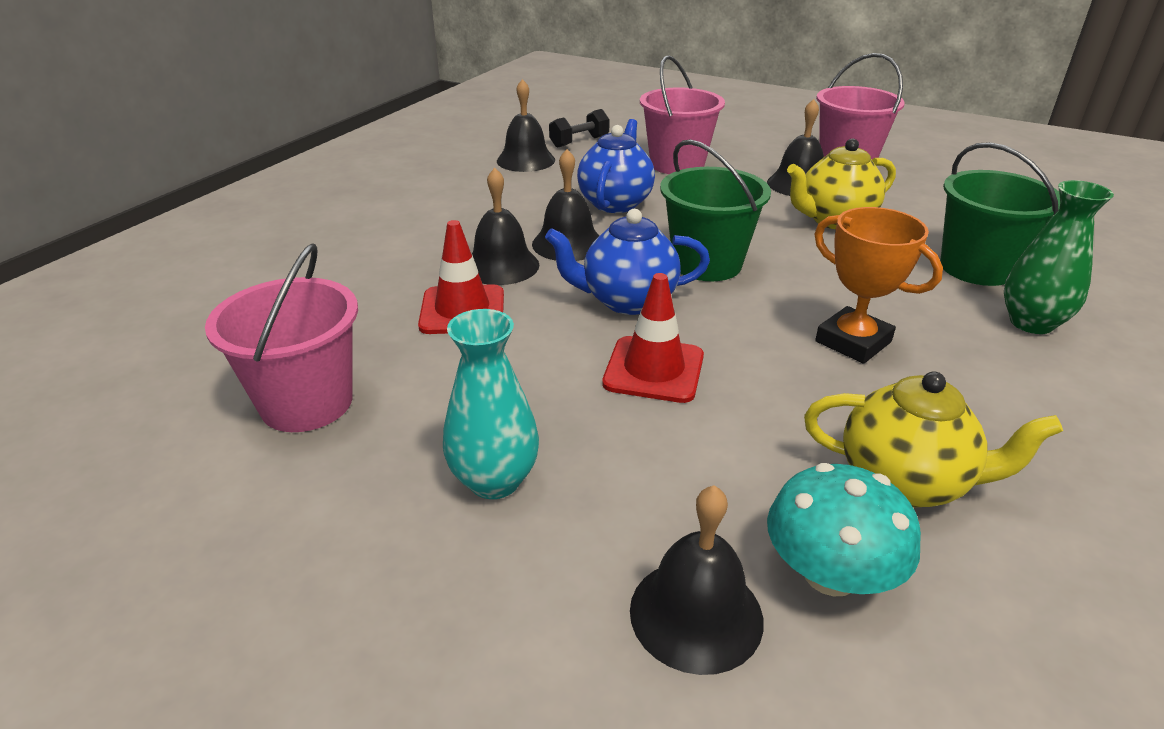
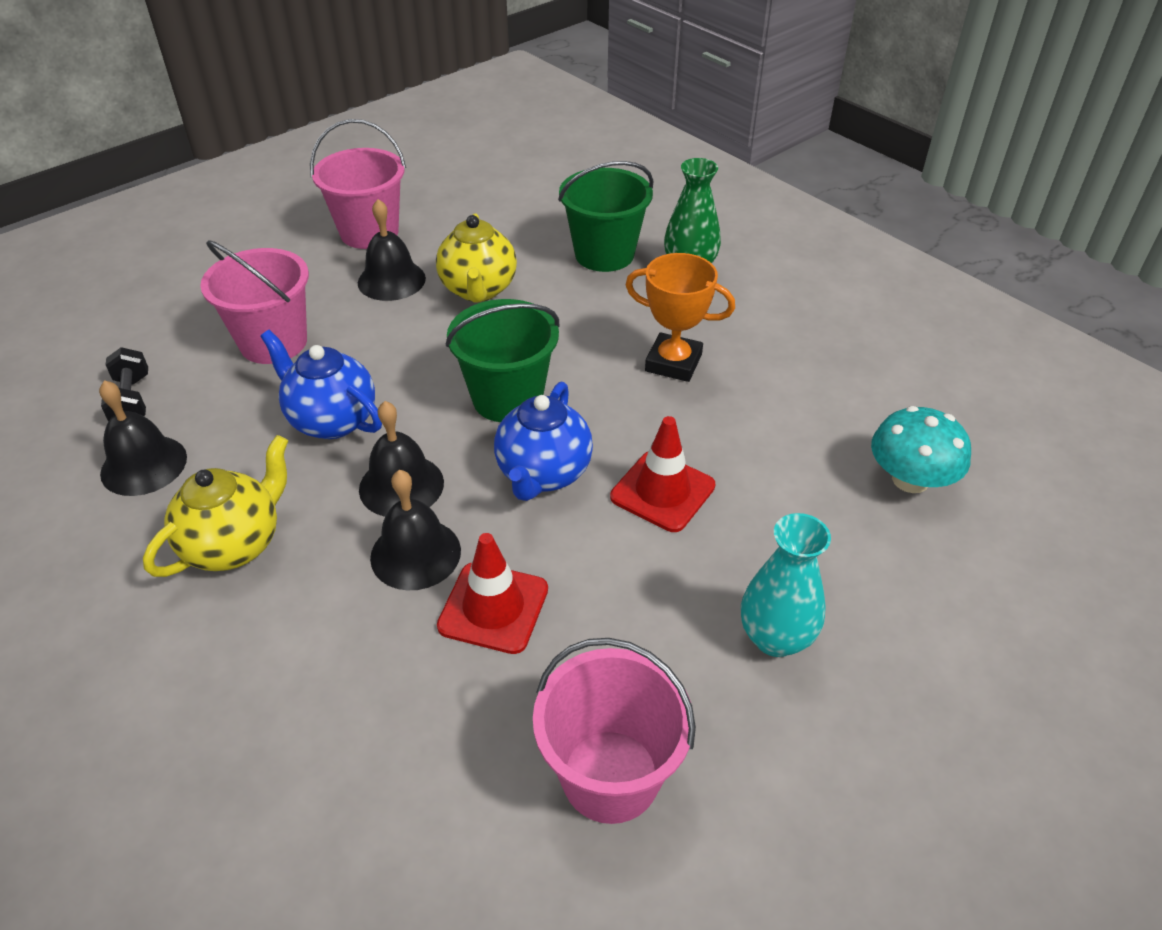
camera: 70 degrees left, 10 degrees up
(696, 614) = (933, 557): black bell -> none
(853, 342) = (673, 363): orange trophy -> orange trophy turned 45 degrees clockwise
(904, 482) = (838, 409): yellow teapot -> yellow teapot (235, 544)

